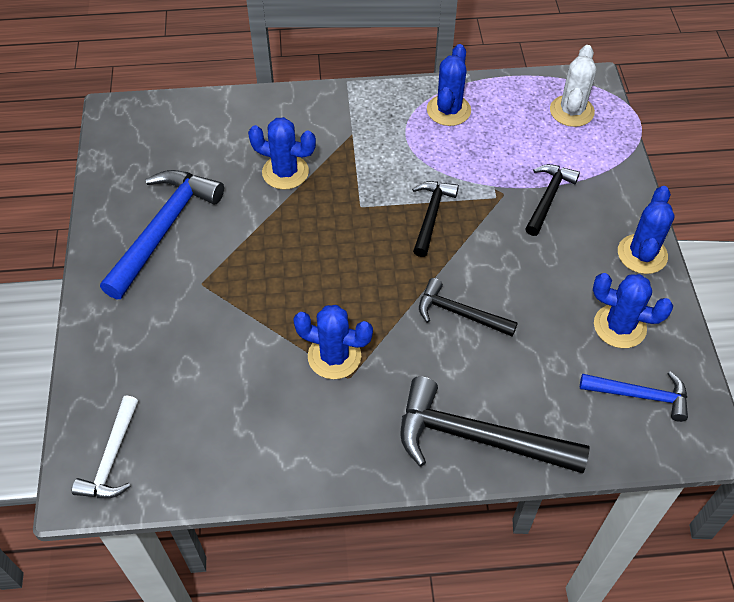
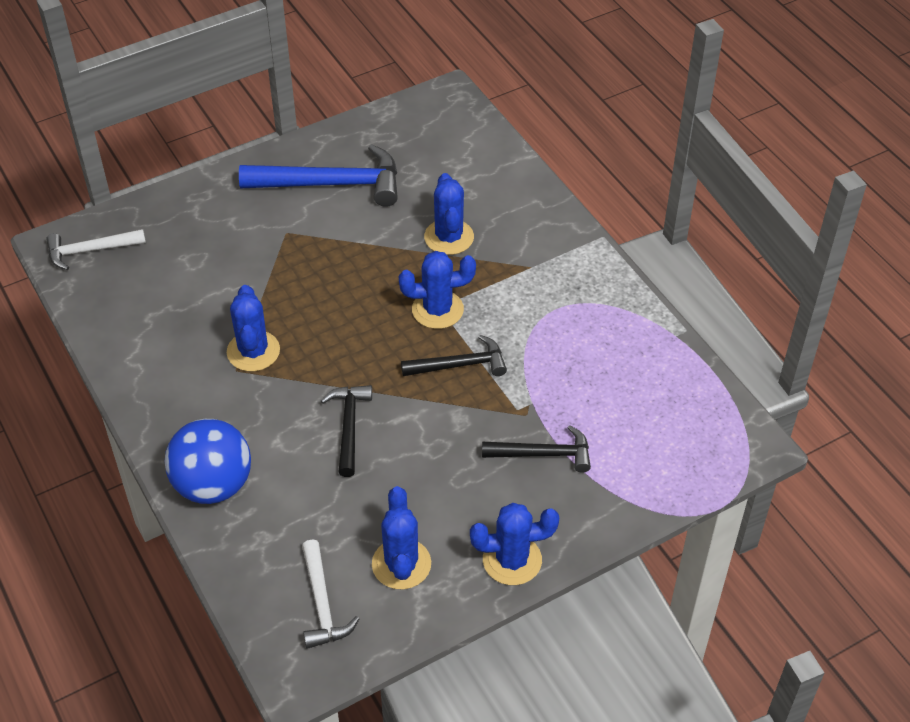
camera: 65 degrees right, 5 degrees down
(448, 110) = (617, 331): blue cactus -> blue cactus (437, 310)
(478, 438) = (213, 485): black hammer -> blue ball
(571, 111) = (691, 438): white cactus -> none
(639, 395) = (322, 603): blue hammer -> white hammer

